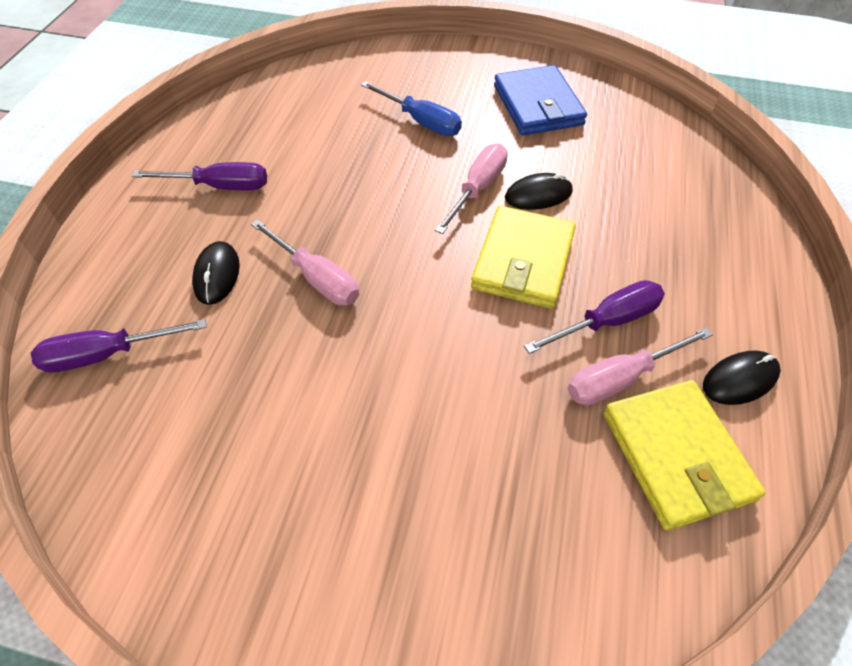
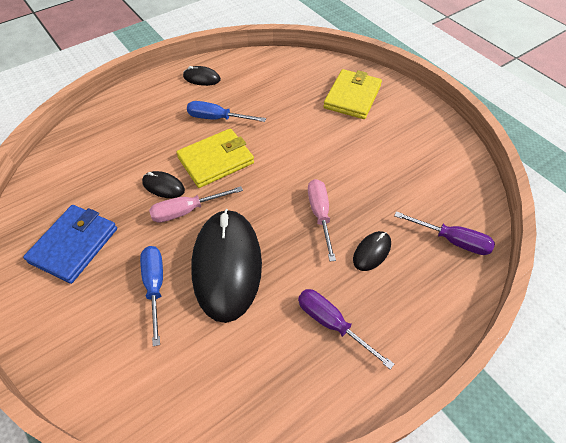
camera: 140 degrees left, 0 degrees up
(373, 171) = (227, 265): none -> black mouse
(607, 321) = (217, 118): purple screwdriver -> blue screwdriver
(621, 379) = (239, 101): pink screwdriver -> none
(676, 455) = (253, 75): yellow wallet -> yellow wallet (352, 97)

